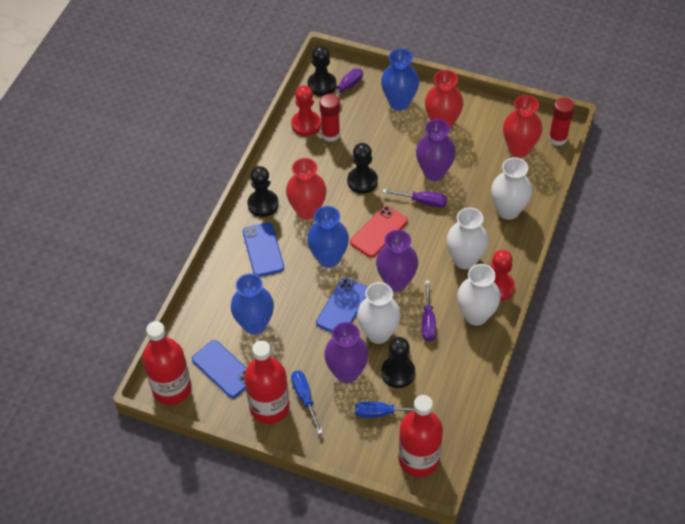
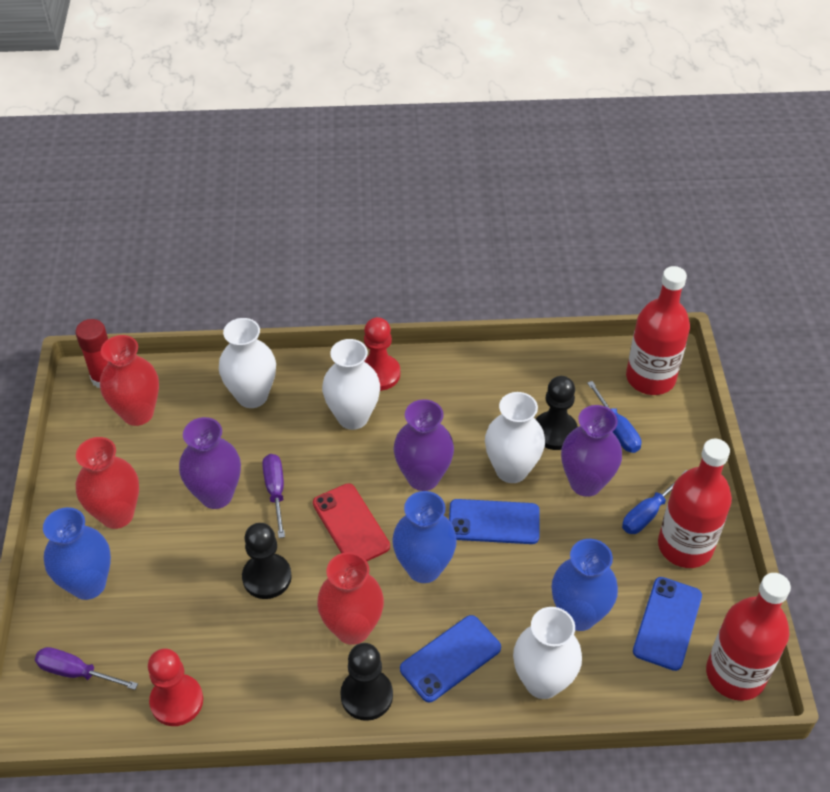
camera: 115 degrees left, 5 degrees down
(322, 85) = (78, 713): black pawn -> none
(330, 134) = (187, 656): red glue stick -> none
(379, 232) = (351, 525): red phone -> red phone turned 45 degrees clockwise
(428, 321) = (465, 426): purple screwdriver -> none
(476, 315) = (431, 383): white vase -> white vase (542, 682)

